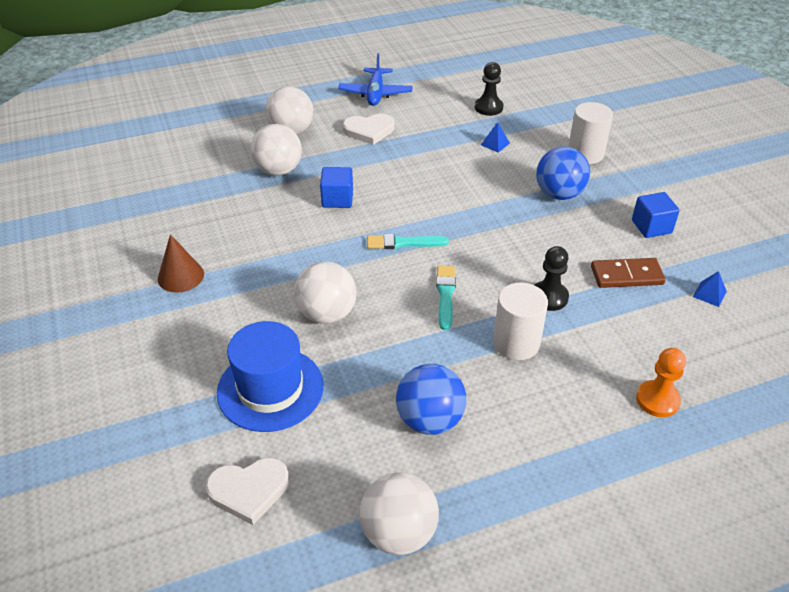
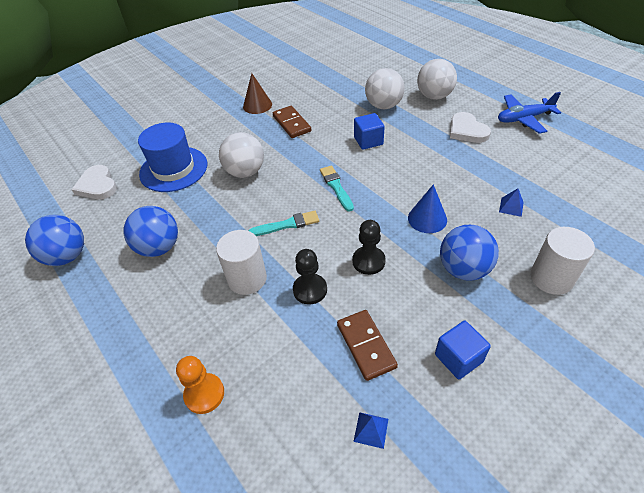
camera: 75 degrees right, 5 degrees up
(253, 252) = (292, 124): none -> brown domino
(399, 533) = (67, 256): white ball -> blue ball
(486, 195) = (427, 219): none -> blue cone
(488, 107) = (569, 189): black pawn -> black pawn (368, 261)

